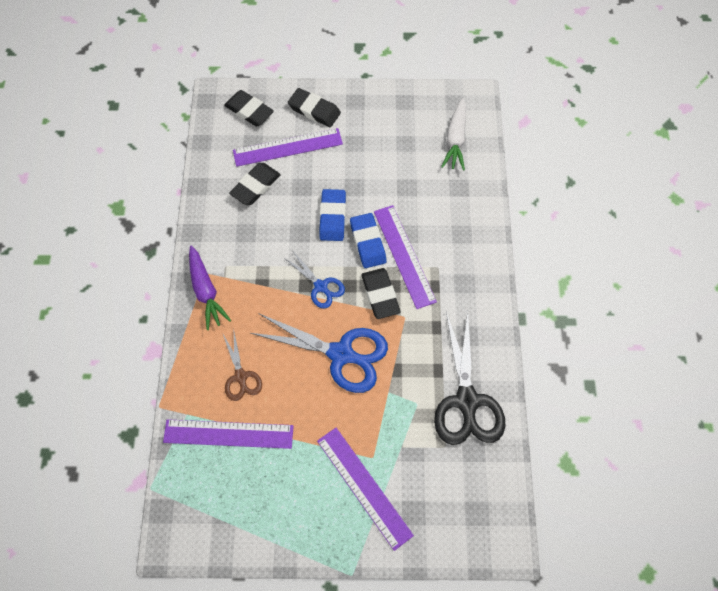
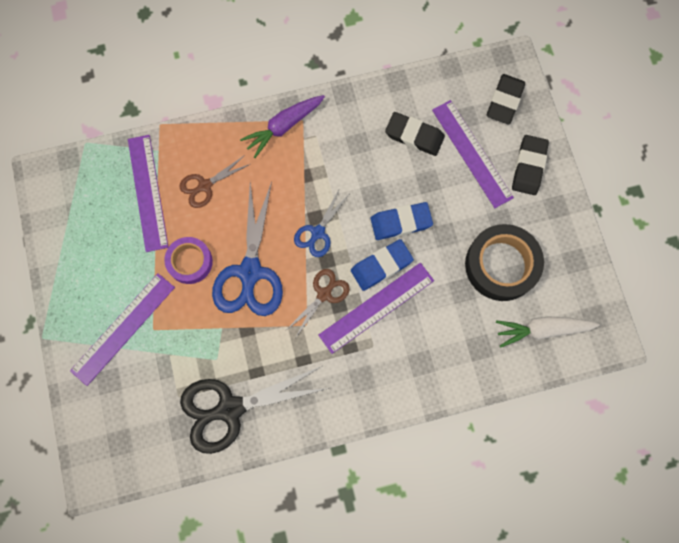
camera: 75 degrees right, 10 degrees up
(314, 407) = (190, 262): none -> purple tape
(380, 295) = (324, 294): black eraser -> brown scissors
(393, 153) = (501, 265): none -> black tape

